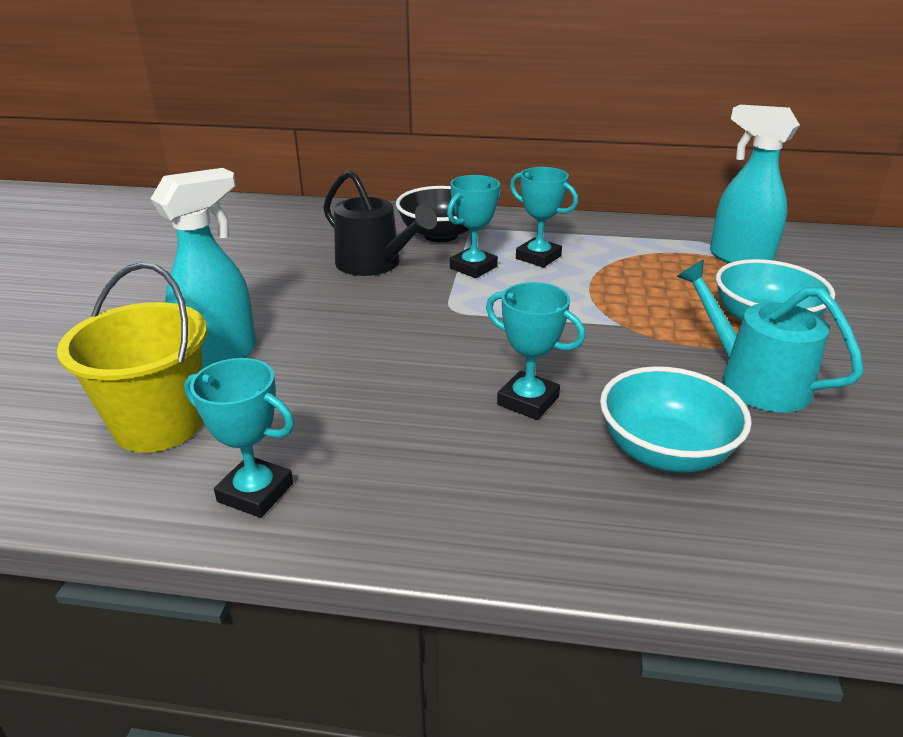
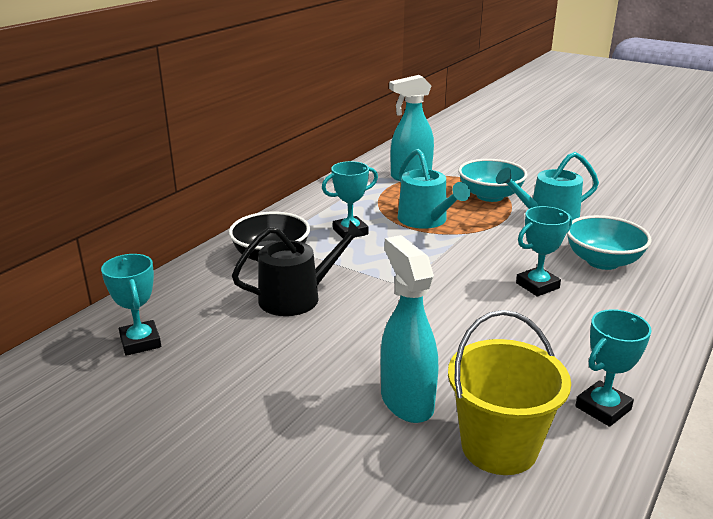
camera: 65 degrees left, 5 degrees down
(473, 267) = (344, 258): turquoise trophy -> turquoise trophy (140, 342)
(623, 292) = (426, 220): none -> turquoise watering can

